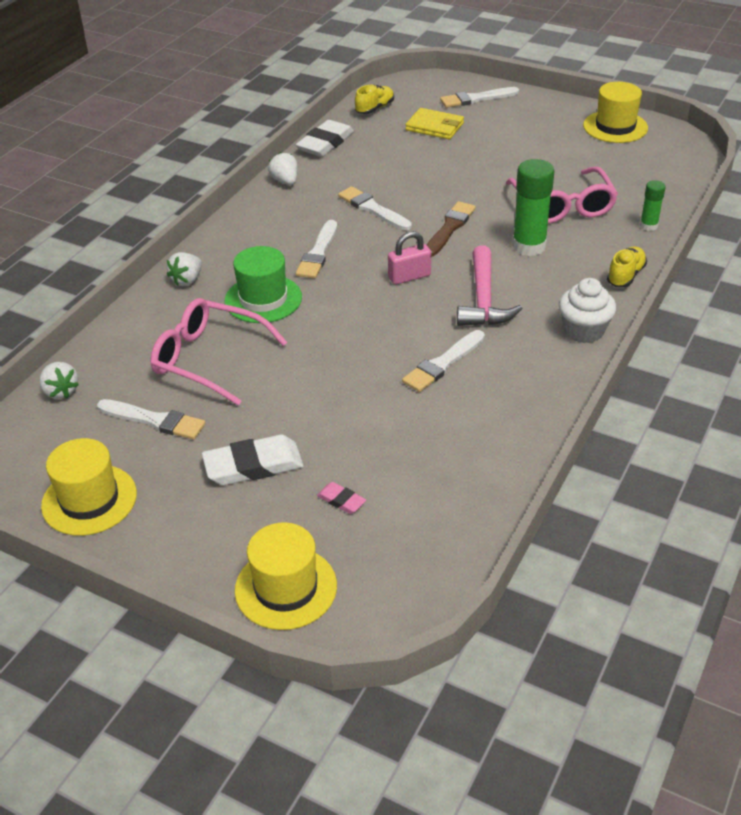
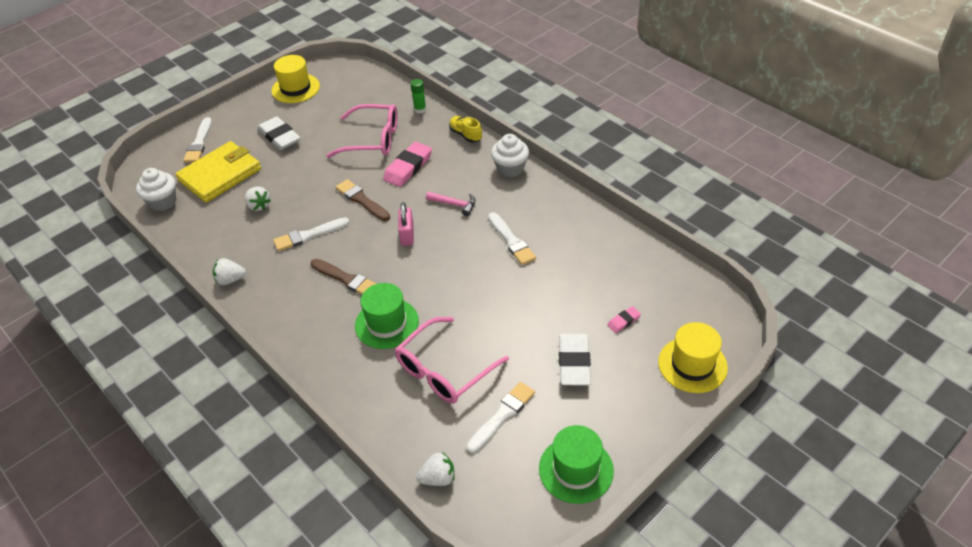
camera: 70 degrees left, 5 degrees up
(89, 500) = (576, 469): yellow hat -> green hat
(187, 280) = (332, 369): white strawberry -> white strawberry (258, 206)
(318, 253) = (346, 279): white brush -> brown brush
(325, 143) = (191, 243): white eraser -> white eraser (279, 136)
(375, 108) = (163, 202): yellow shoe -> white cupcake
(434, 127) = (220, 175): yellow wallet -> yellow wallet, size x1.63
(483, 300) = (454, 204): pink hammer -> pink hammer, size x0.60
(529, 246) = (408, 167): green glue stick -> pink eraser

